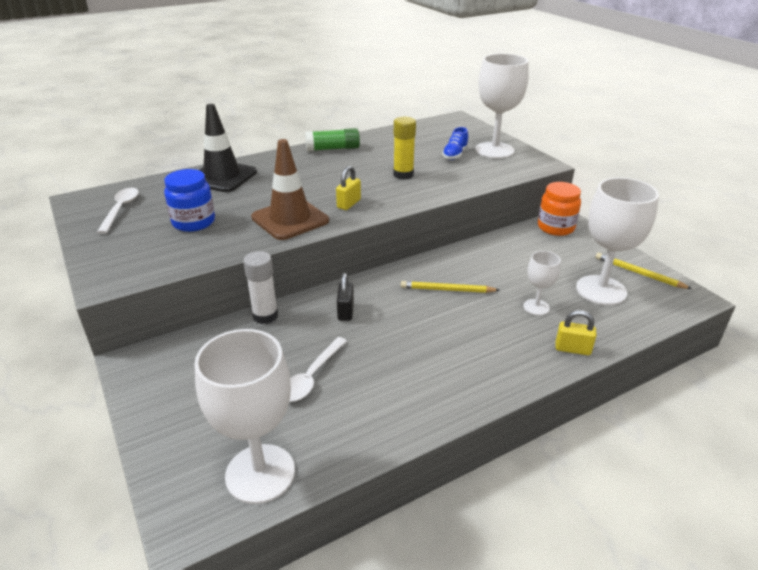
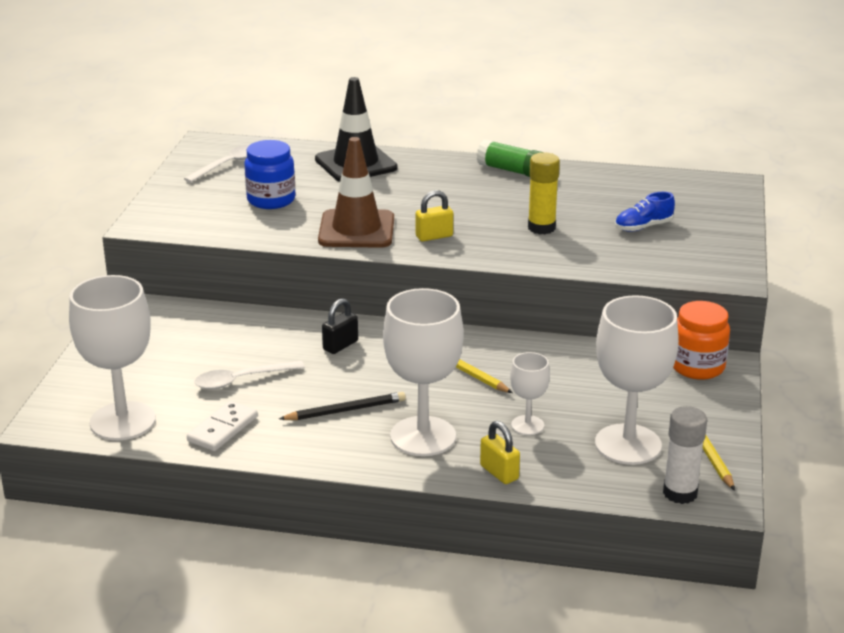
camera: 40 degrees right, 5 degrees down
(265, 316) = (268, 318): white glue stick -> white glue stick (680, 493)
(354, 428) = (222, 429): none -> white domino
(418, 359) = (345, 410): none -> black pencil
(494, 150) = (703, 239): white goblet -> white goblet (423, 436)

